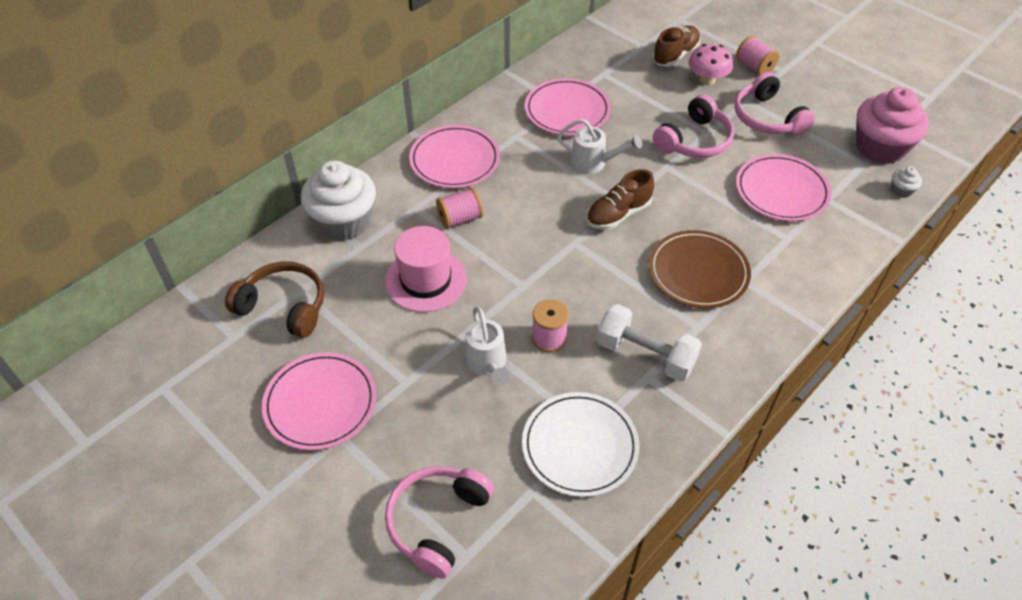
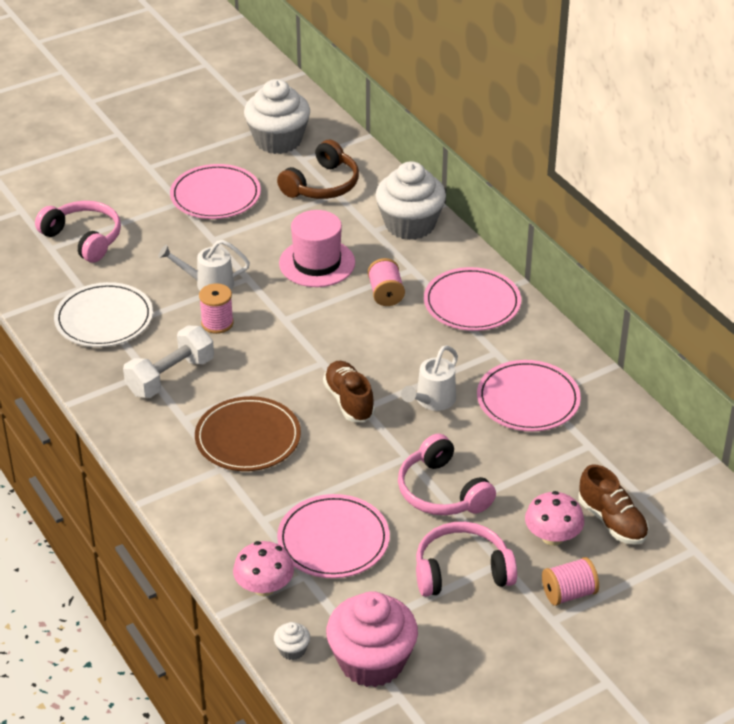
camera: 105 degrees right, 10 degrees down
(195, 370) = (278, 140): none -> white cupcake
(855, 220) = (264, 587): none -> pink mushroom

